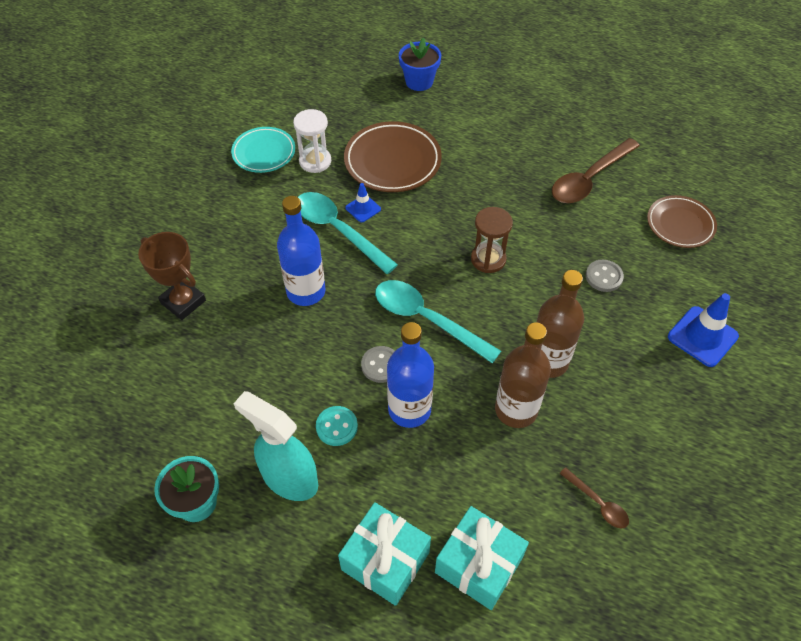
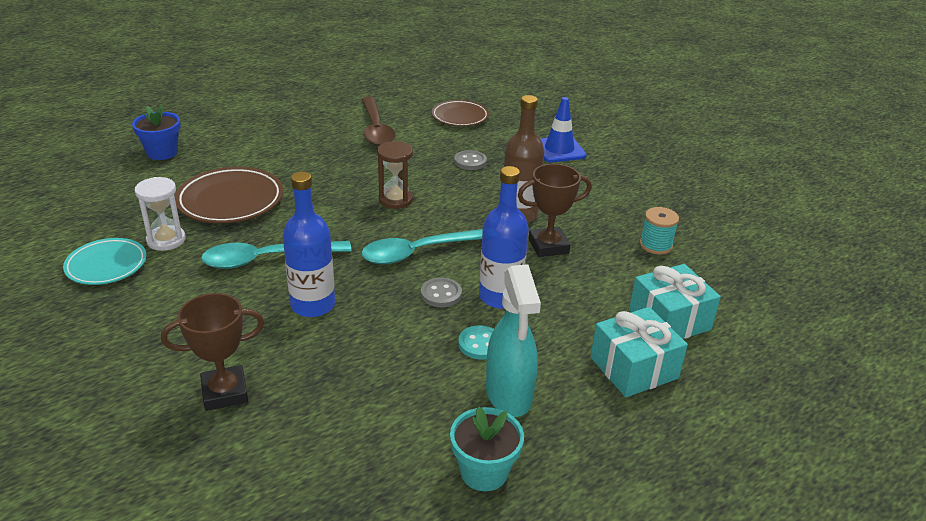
camera: 60 degrees left, 20 degrees down
(289, 478) = (509, 395): turquoise spray bottle -> turquoise spray bottle turned 75 degrees counterclockwise
(363, 208) = (261, 236): blue traffic cone -> none
(516, 410) = (548, 246): brown bottle -> brown trophy
(598, 503) = (656, 245): brown spoon -> turquoise spool

